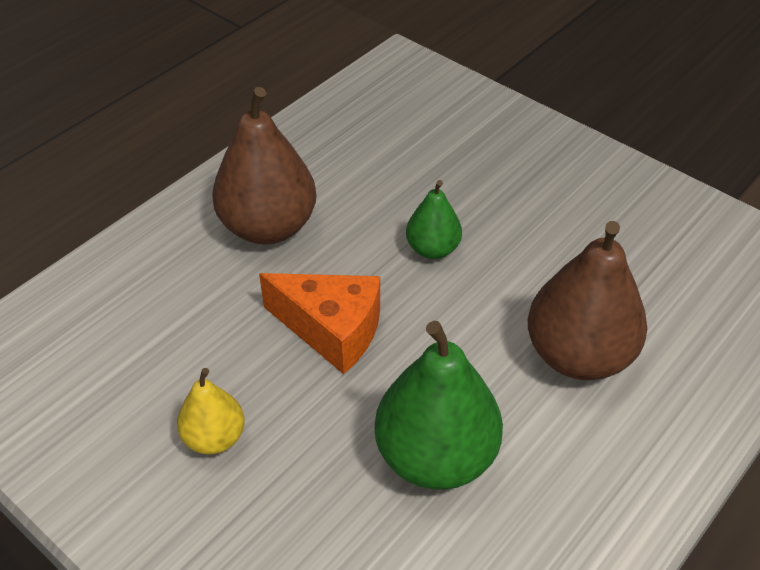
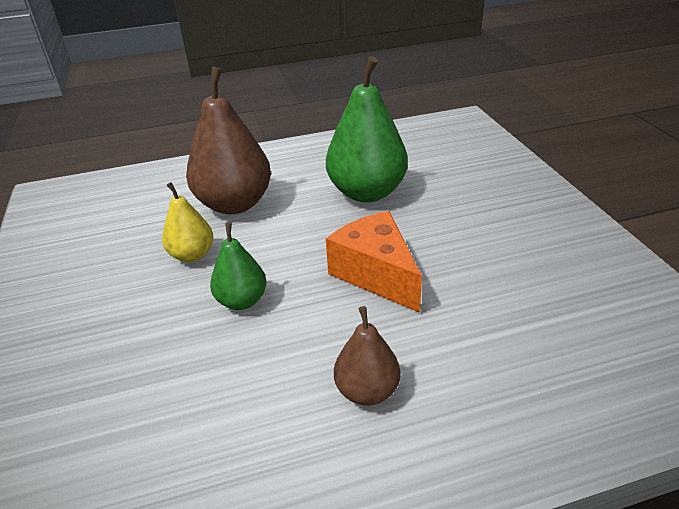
camera: 145 degrees left, 10 degrees down
(214, 438) = (502, 243): yellow pear -> yellow pear (192, 255)
(268, 227) = (367, 391): brown pear -> brown pear, size x0.54

